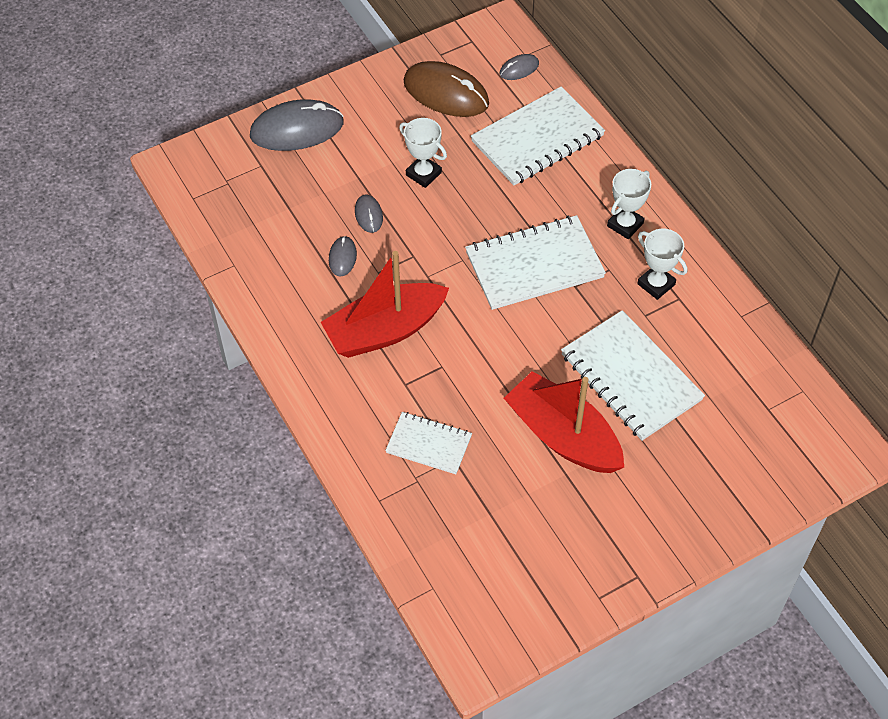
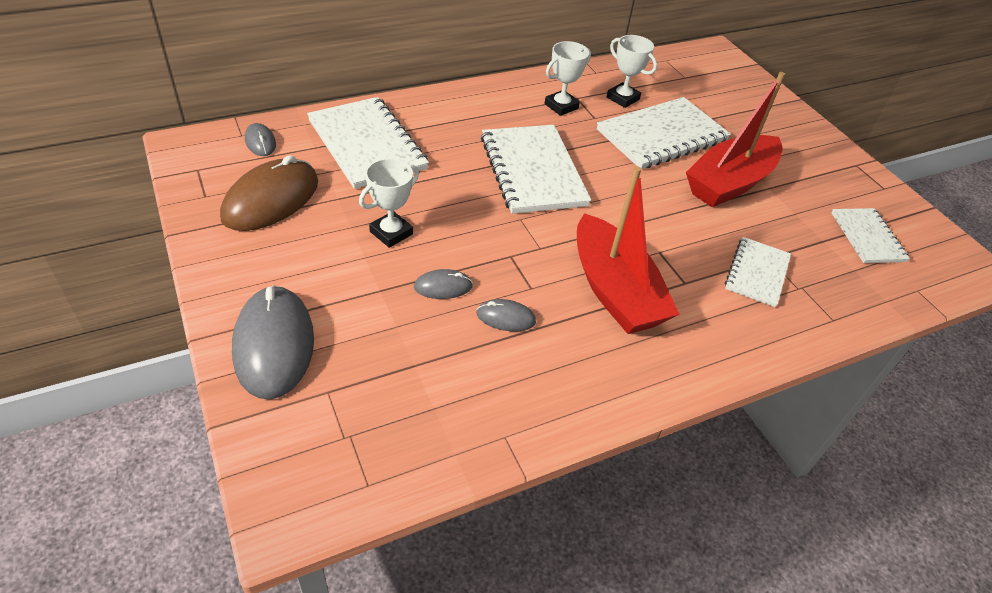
camera: 90 degrees left, 10 degrees down
(505, 557) = (867, 237): none -> white notebook
(625, 225) = (491, 111): white trophy -> white trophy (622, 98)

